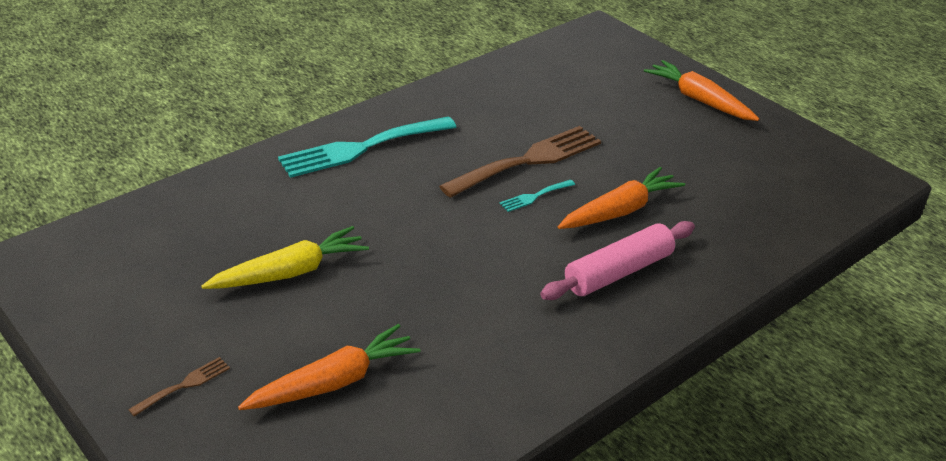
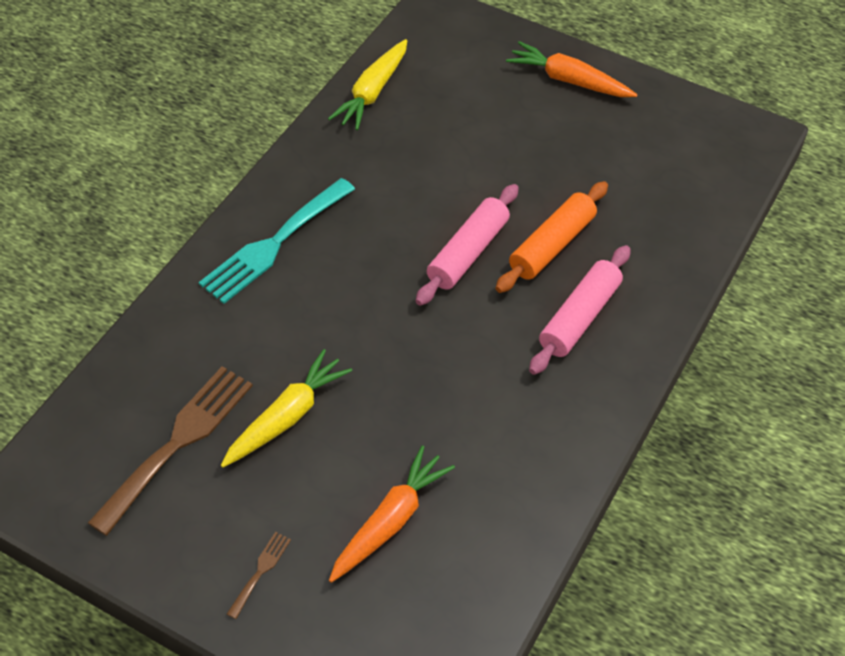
camera: 20 degrees left, 15 degrees up
(512, 70) = (372, 92): none -> yellow carrot
(528, 160) = (442, 209): brown fork -> brown fork (178, 442)
(534, 196) = (468, 253): turquoise fork -> pink rolling pin
(620, 211) = (552, 245): orange carrot -> orange rolling pin

